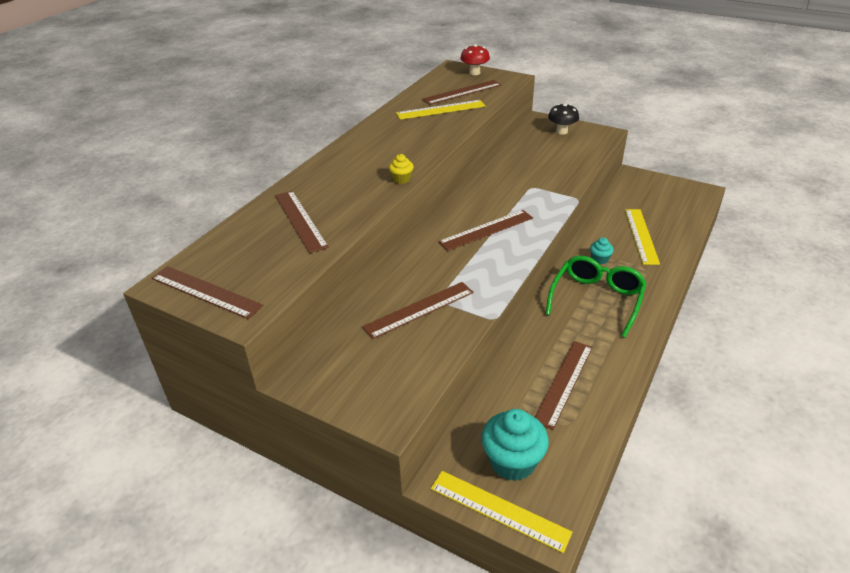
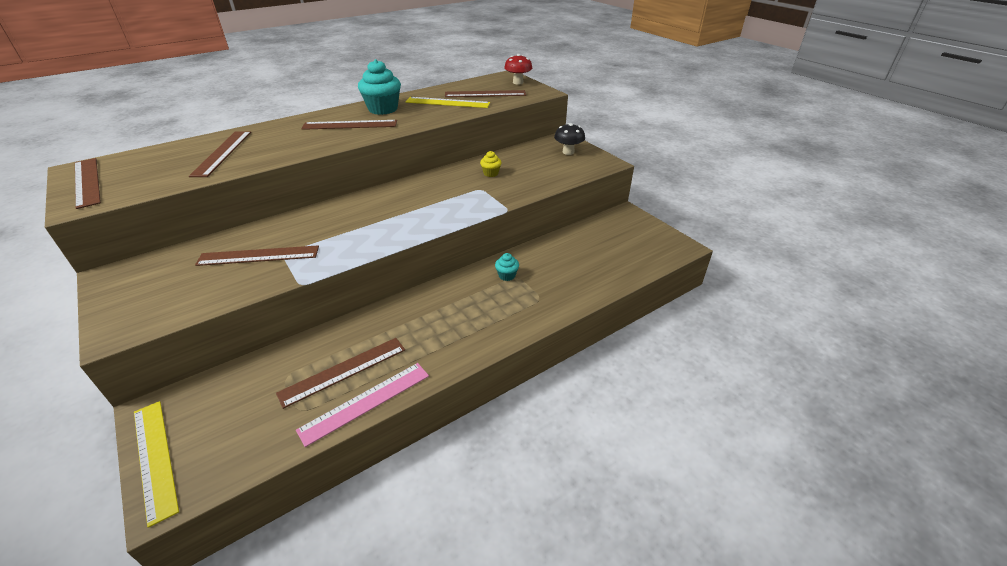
camera: 25 degrees right, 0 degrees up
(401, 179) = (337, 144): yellow cupcake -> yellow cupcake (491, 173)
(486, 230) = (396, 211): brown ruler -> brown ruler (350, 125)
(512, 461) = (218, 421): turquoise cupcake -> turquoise cupcake (383, 109)
(596, 299) = (461, 309): green glasses -> none
(610, 397) = (366, 402): none -> pink ruler
(641, 236) = (571, 268): yellow ruler -> none

